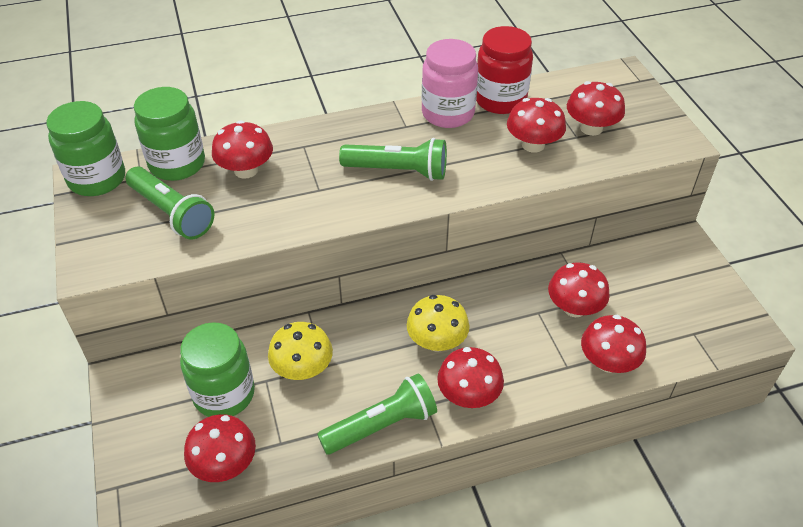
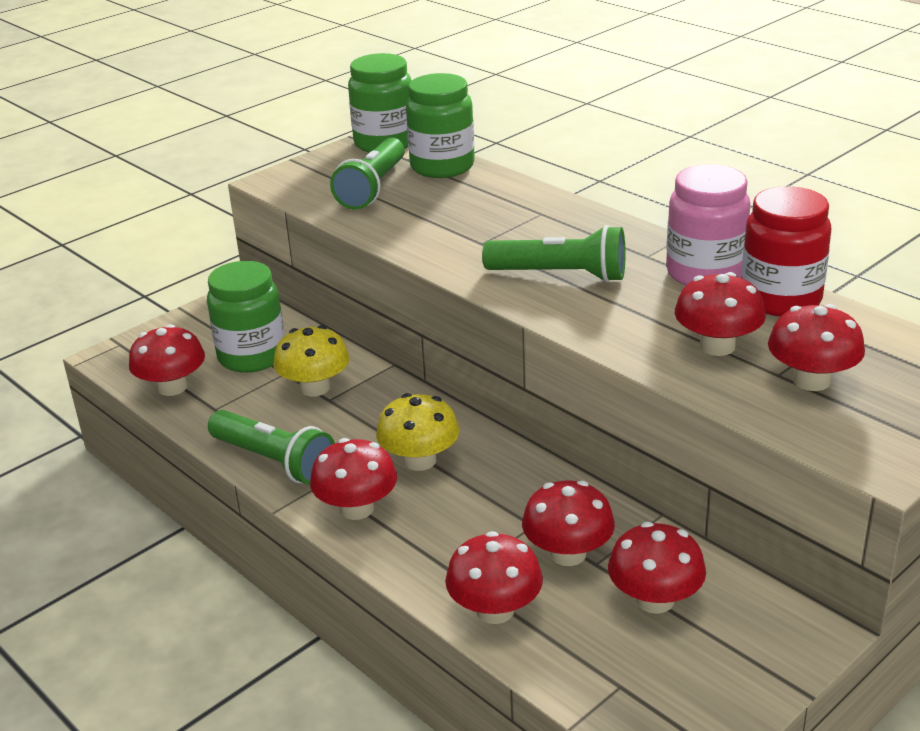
camera: 65 degrees right, 15 degrees down
(246, 170) = (469, 199): red mushroom -> red mushroom (655, 600)
(398, 171) = (560, 275): green flashlight -> green flashlight turned 60 degrees counterclockwise

